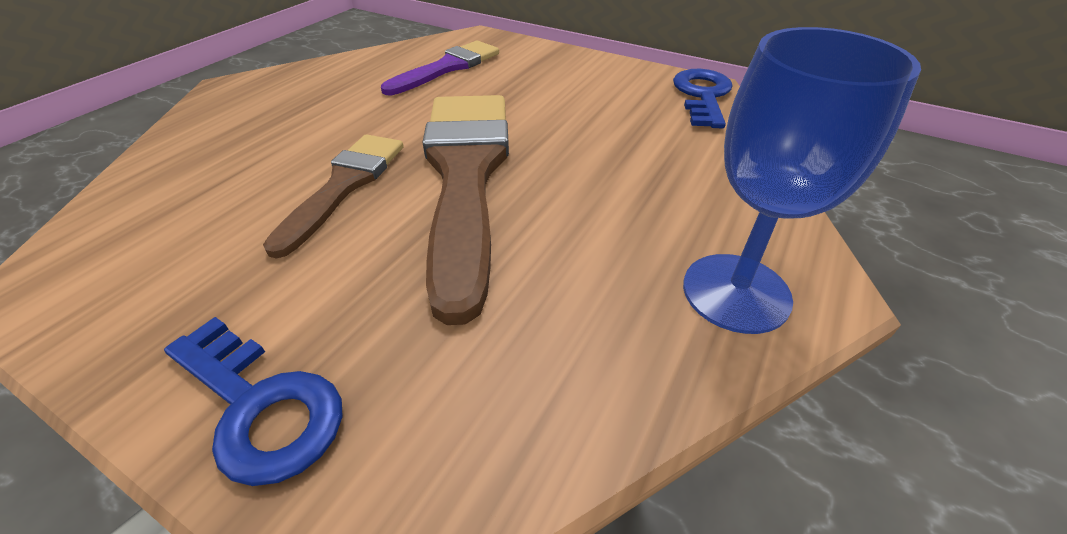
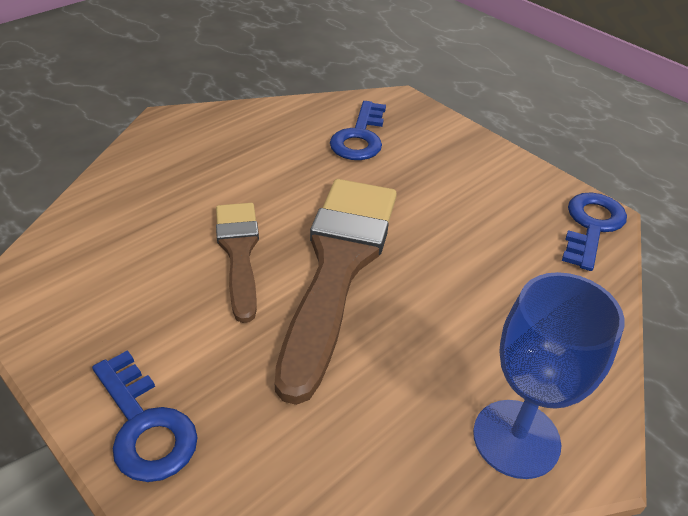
camera: 15 degrees right, 0 degrees up
(344, 185) = (239, 253): brown brush -> brown brush turned 45 degrees counterclockwise
(447, 67) = (360, 137): purple brush -> blue key

